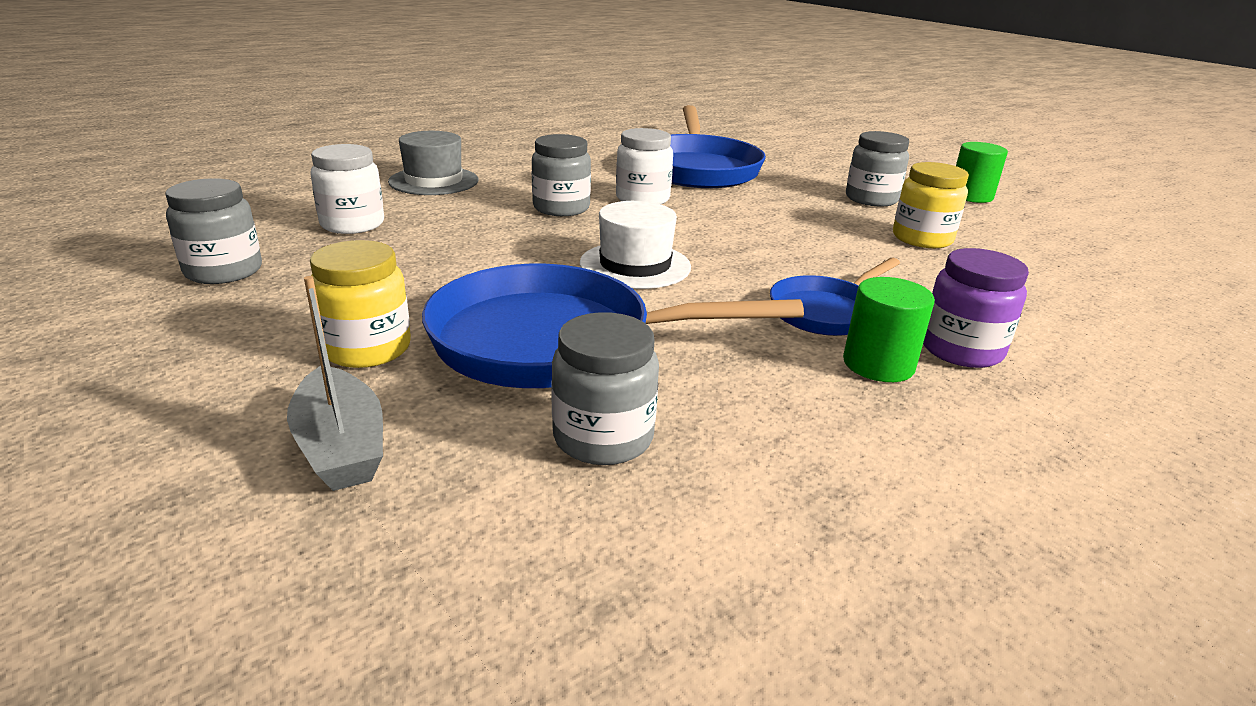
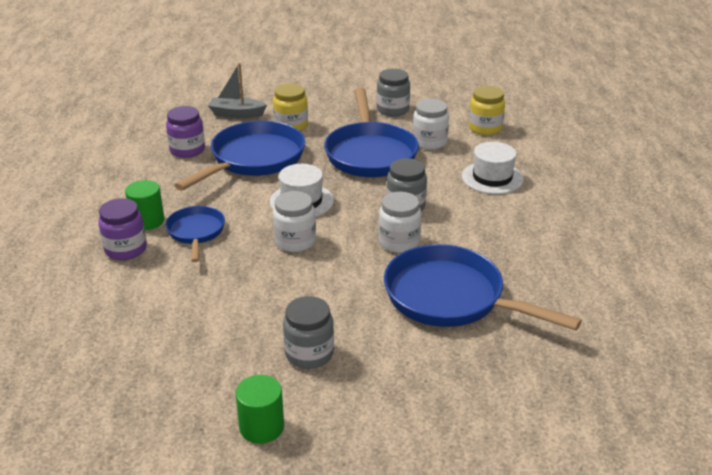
camera: 125 degrees right, 5 degrees up
(430, 253) = (370, 153): none -> blue pan
(434, 181) = (492, 178): grey hat -> white hat
(603, 438) = (187, 150): grey jar -> purple jar
(730, 245) = (295, 241): none -> white jar
(922, 239) = (225, 326): yellow jar -> yellow jar (485, 128)

